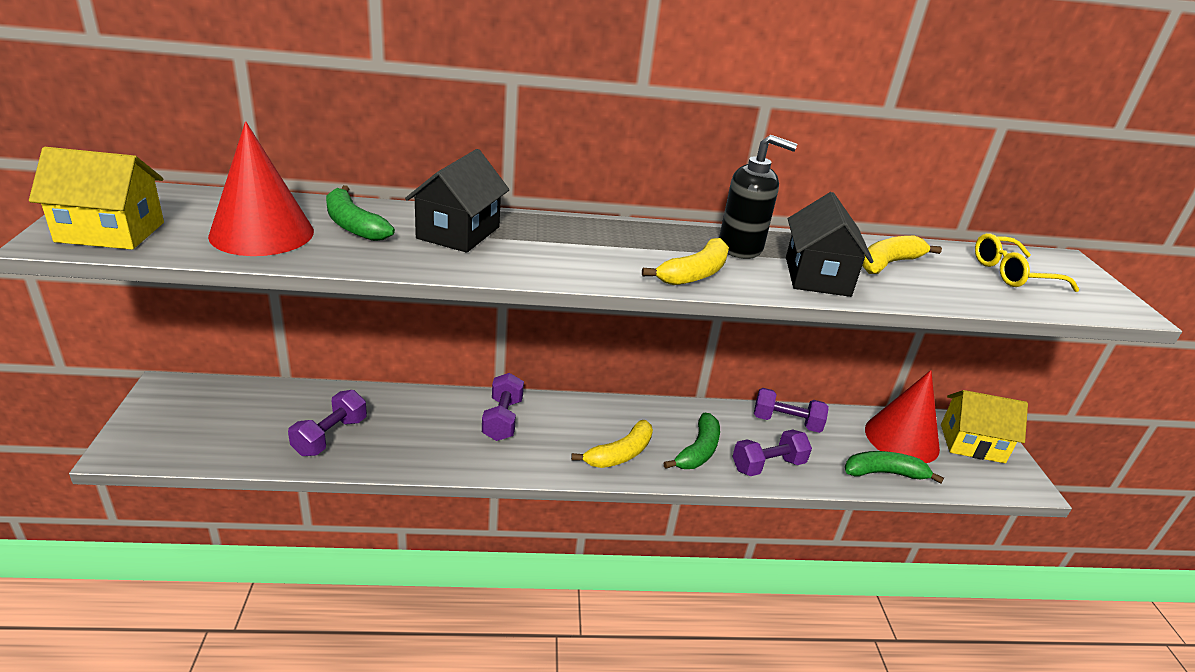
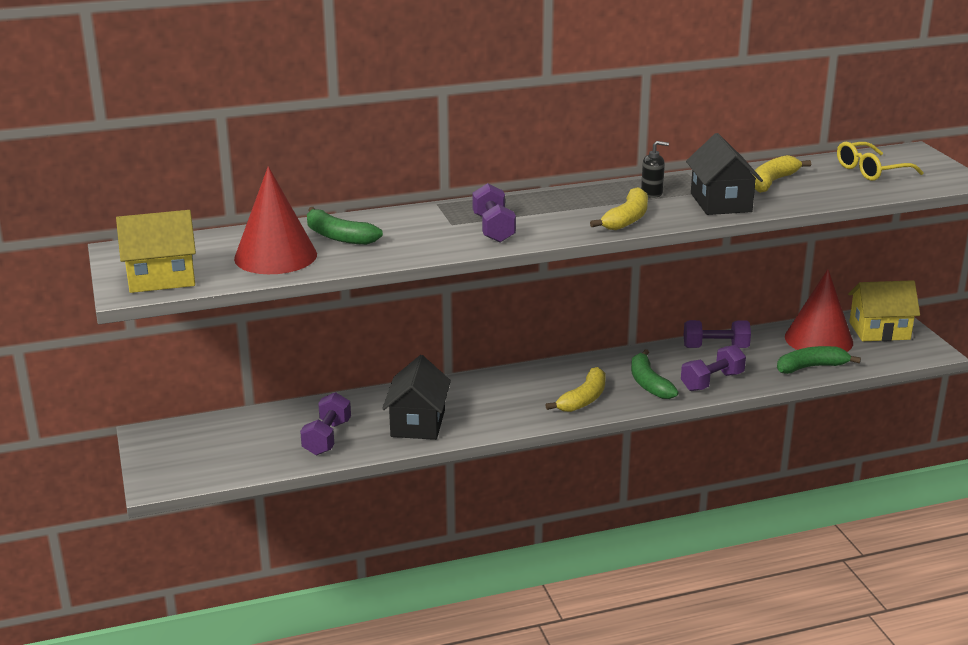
camera: 10 degrees left, 5 degrees down
(458, 232) = (424, 226): black house -> black house (418, 423)
(502, 419) = (467, 396): purple dumbbell -> purple dumbbell (493, 229)
(698, 451) = (649, 383): green banana -> green banana turned 150 degrees clockwise
(740, 248) = (652, 193): black soap dispenser -> black soap dispenser, size x0.56

